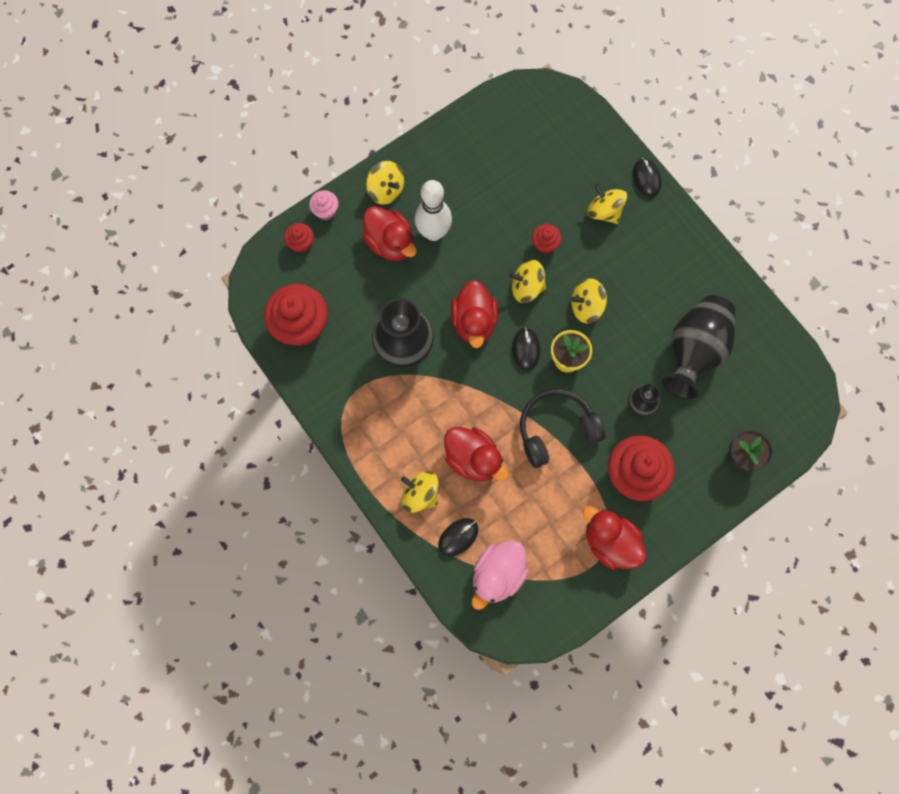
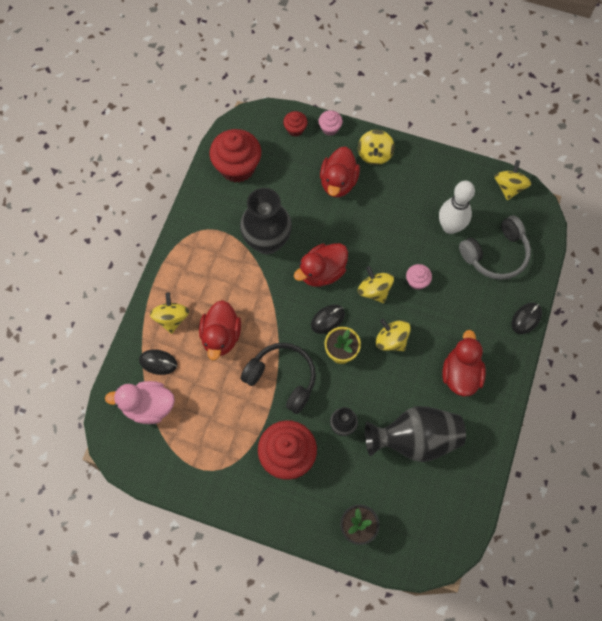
camera: 55 degrees right, 5 degrees down
(433, 232) = (367, 204): white bowling pin -> white bowling pin (450, 227)
(545, 244) = (417, 281): red cupcake -> pink cupcake
(567, 158) = (495, 254): none -> grey headphones
(604, 211) = (475, 306): yellow spinning top -> yellow spinning top (509, 187)
(610, 542) = (224, 470): red duck -> red duck (460, 374)

